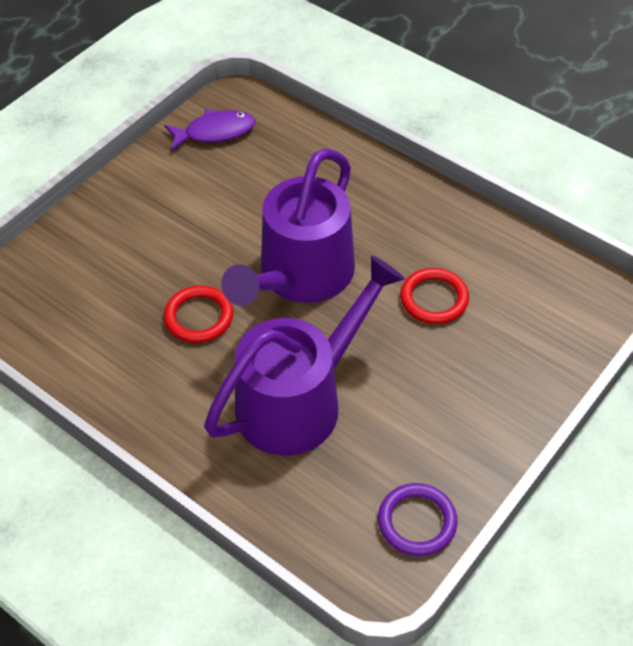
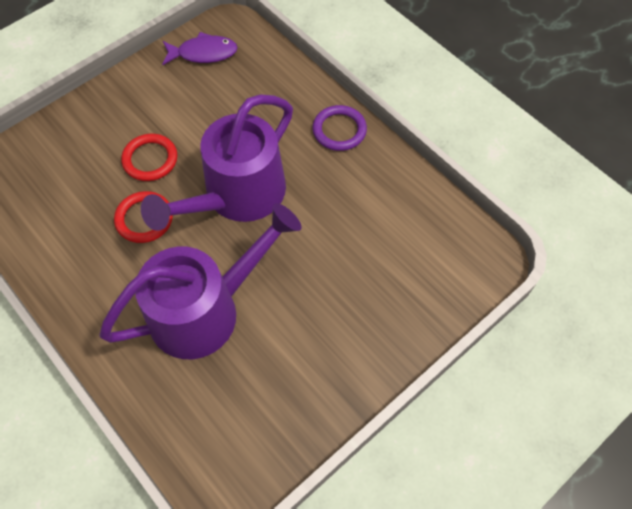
camera: 10 degrees right, 10 degrees up
(417, 522) = (272, 441): purple ring -> purple ring (339, 130)
(434, 299) = (343, 235): red ring -> red ring (150, 159)

